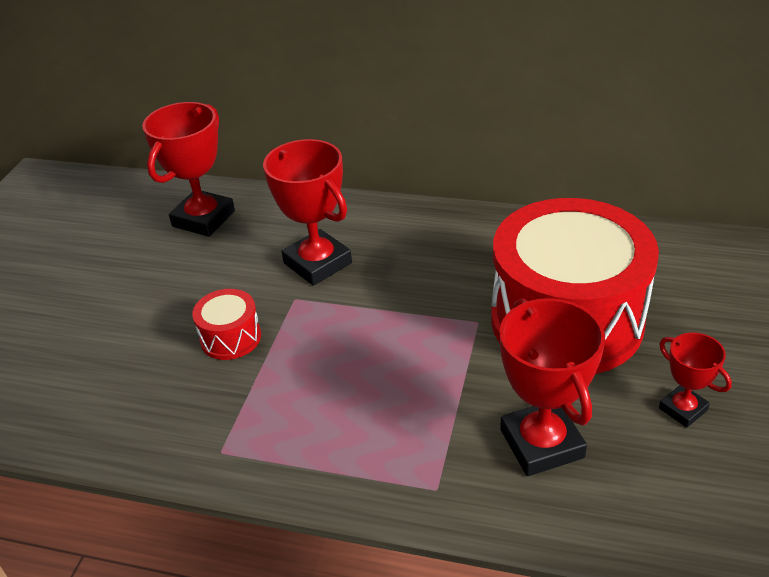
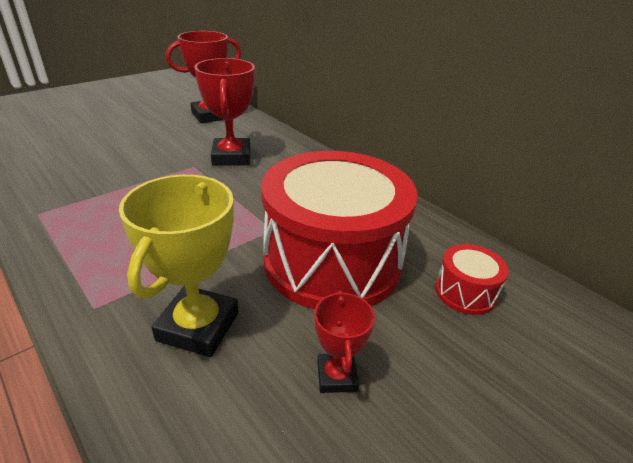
camera: 30 degrees right, 5 degrees down
(230, 338) = (134, 167): red drum -> red drum (465, 292)
(541, 443) = (198, 326): red trophy -> yellow trophy

